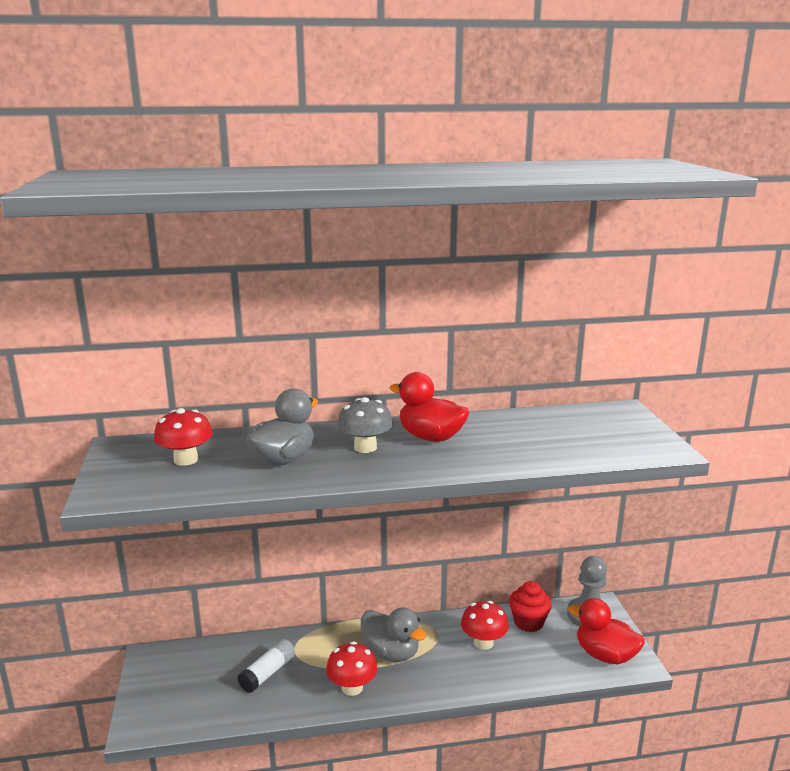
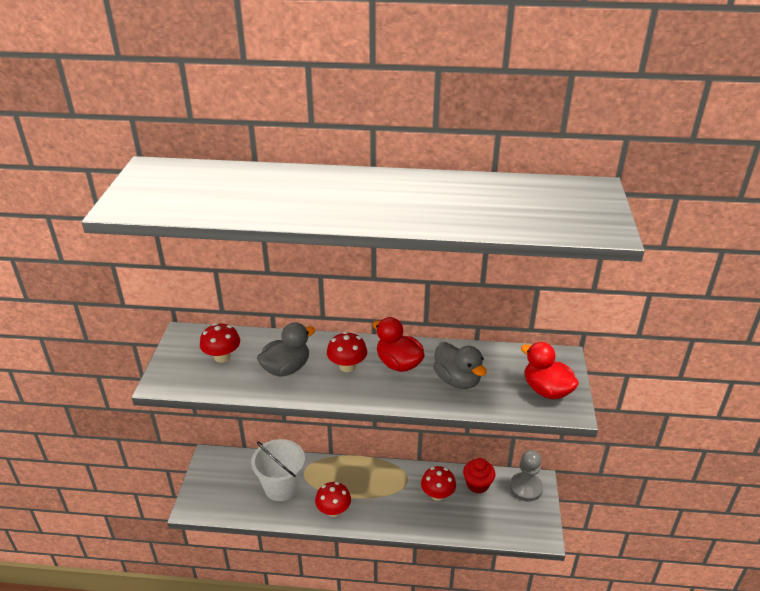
camera: 15 degrees right, 15 degrees up
(268, 673) = (281, 487): white glue stick -> white bucket
(365, 447) = (347, 366): grey mushroom -> red mushroom
(391, 653) = (369, 489): grey duck -> grey duck (457, 380)
(605, 655) = (523, 524): red duck -> red duck (546, 390)

